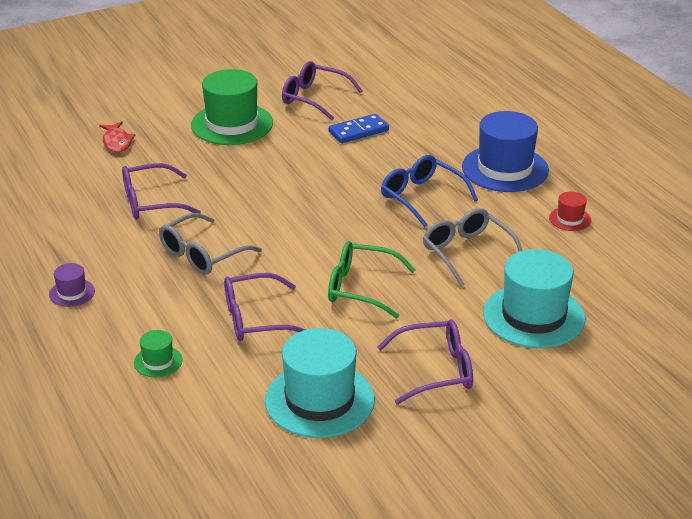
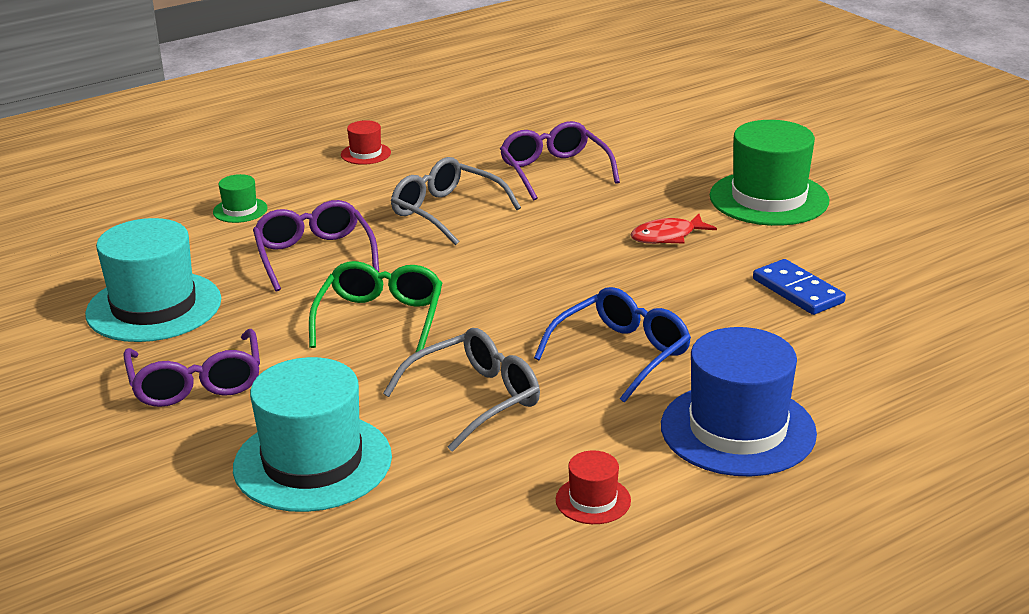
camera: 85 degrees right, 5 degrees down
(72, 293) = (365, 154): purple hat -> red hat
(117, 142) = (687, 137): red fish -> red fish (667, 236)
(314, 98) = (881, 249): purple glasses -> none

